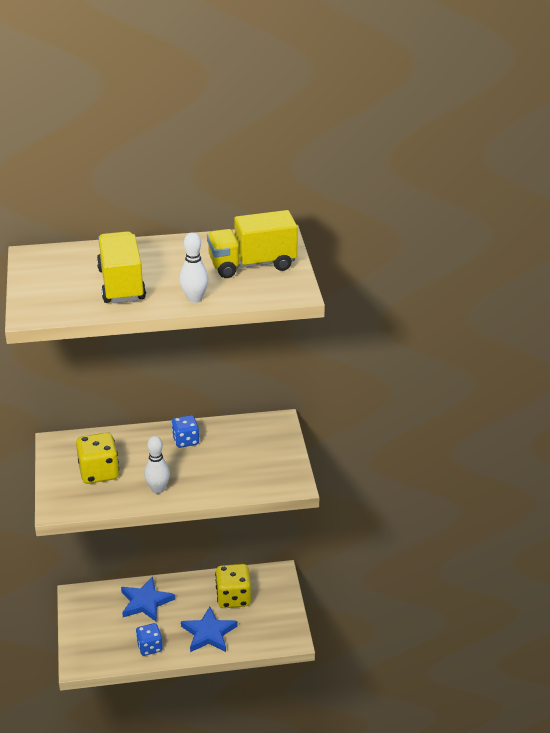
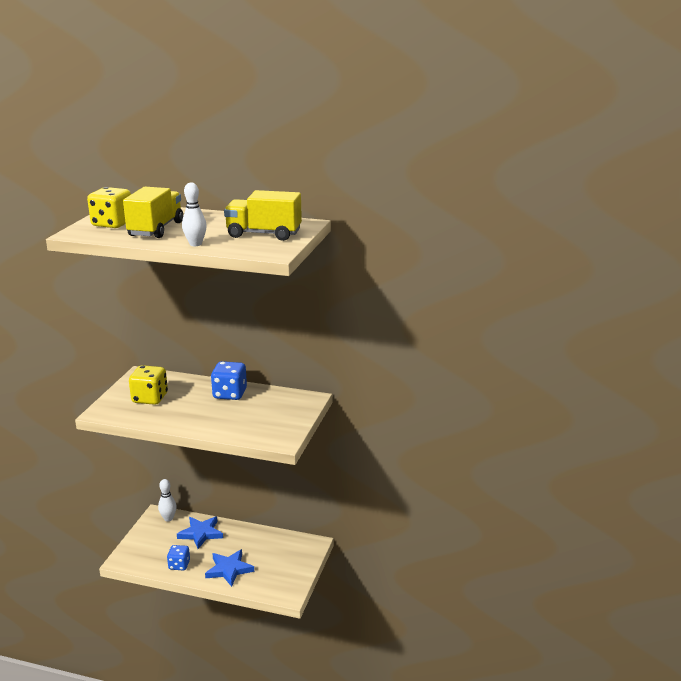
camera: 25 degrees right, 10 degrees down
(158, 489) = (179, 418): white bowling pin -> white bowling pin (168, 518)
(185, 440) = (230, 394): blue dice -> blue dice, size x1.52
(233, 598) = (266, 550): yellow dice -> yellow dice (112, 224)

